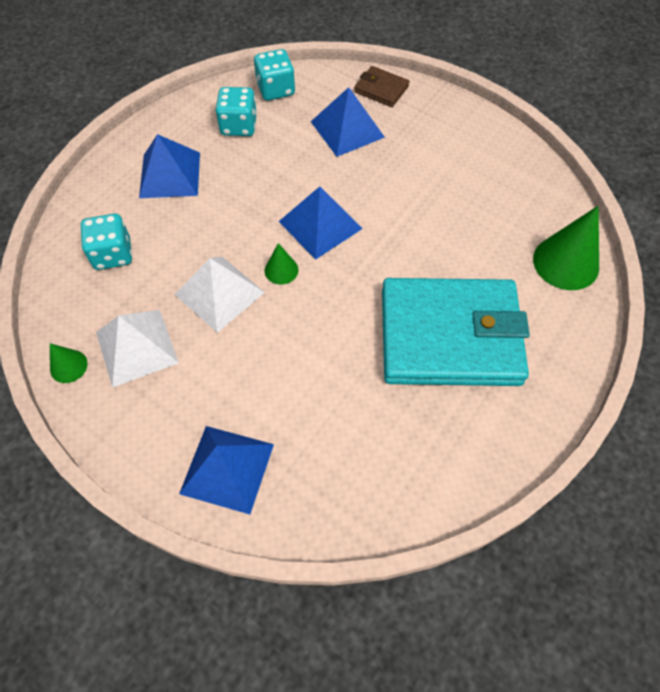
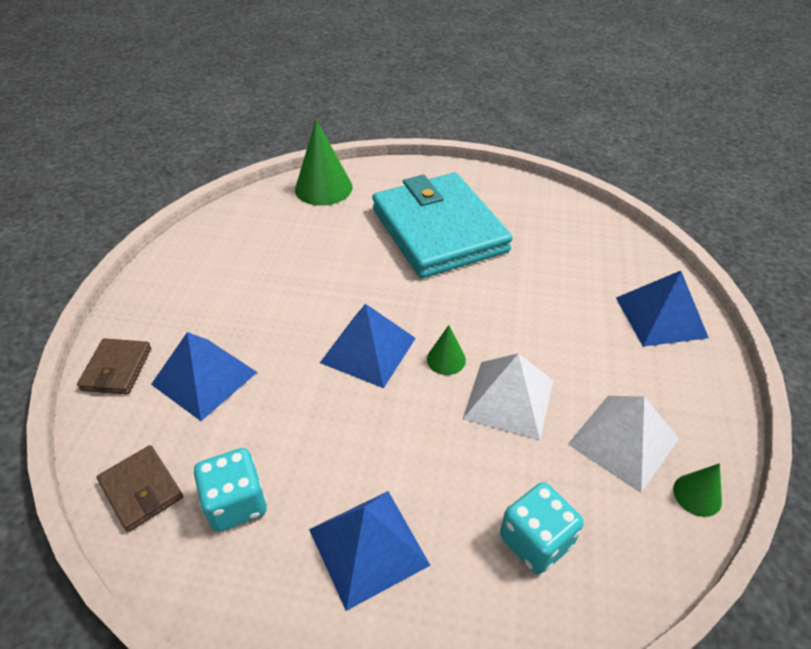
camera: 115 degrees left, 15 degrees down
(275, 89) = (141, 490): turquoise dice -> brown wallet

